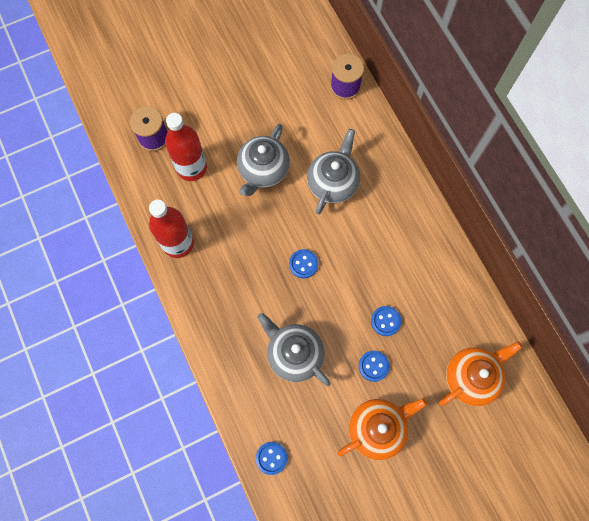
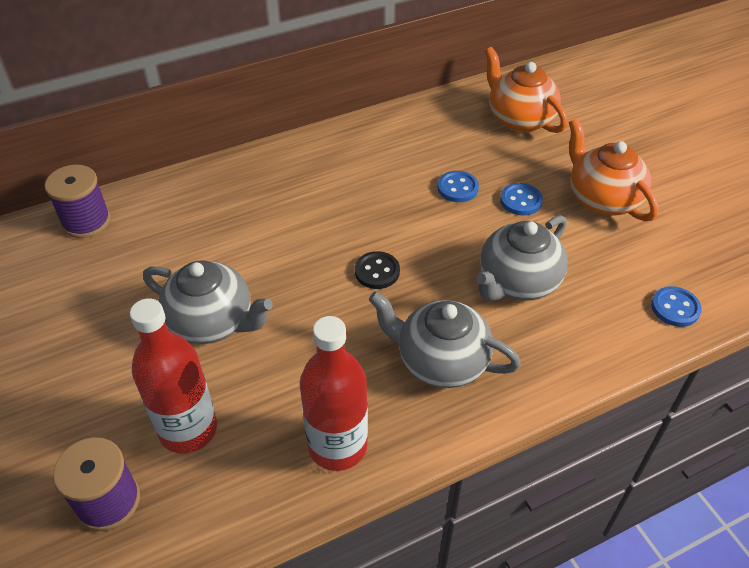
camera: 90 degrees left, 25 degrees down
(303, 264) = (377, 271): blue button -> black button
(333, 183) = (247, 237): grey teapot -> grey teapot (440, 361)

